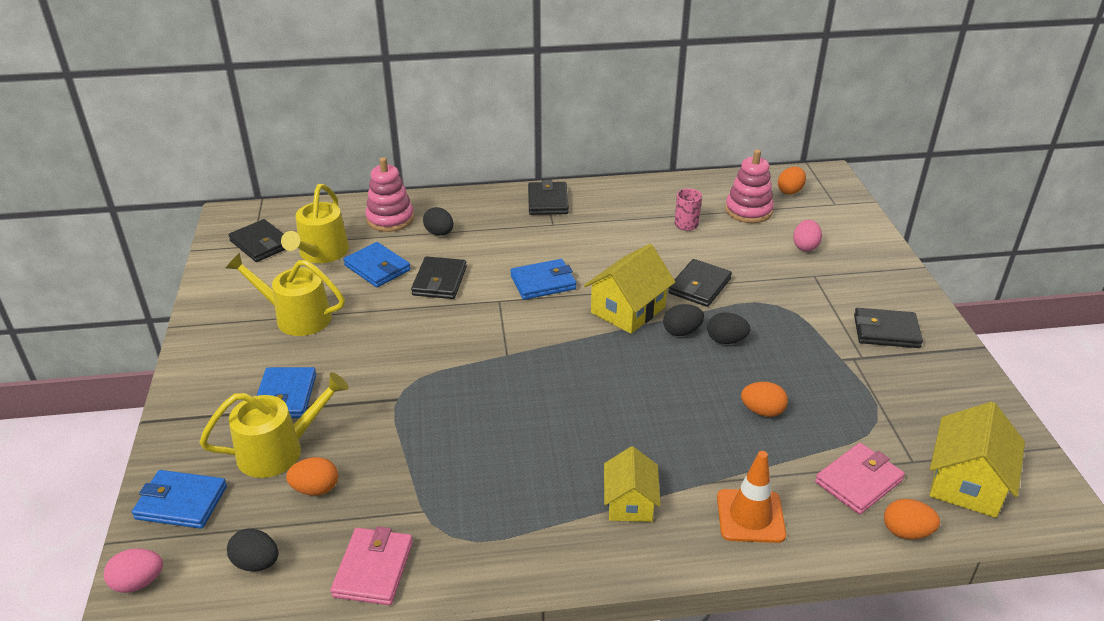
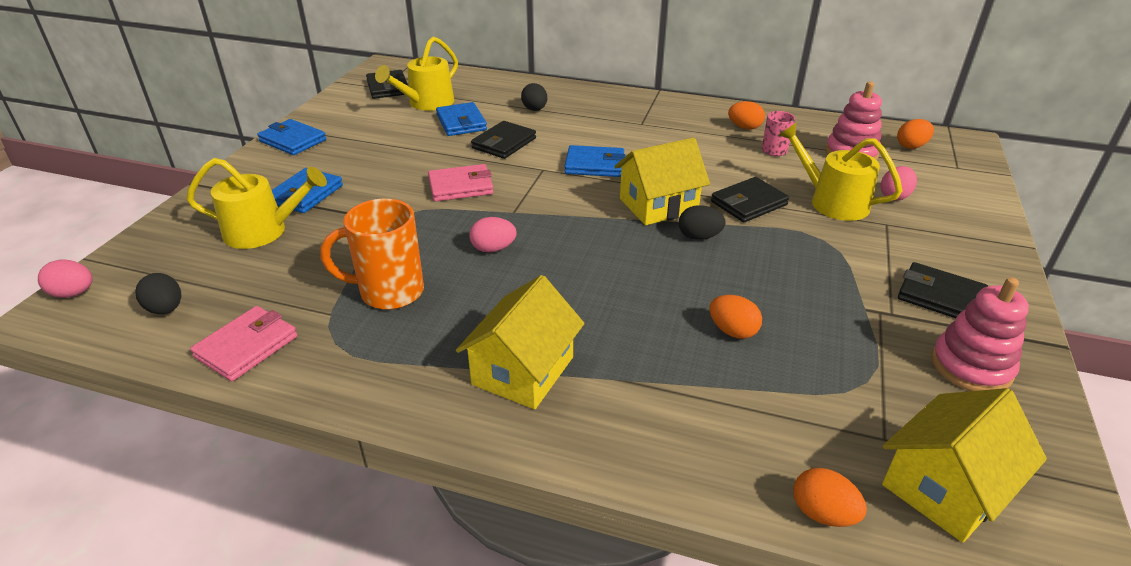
camera: 25 degrees right, 0 degrees up
(181, 502) = (159, 246): blue wallet -> blue wallet (293, 140)
(296, 317) = (367, 142): yellow watering can -> yellow watering can (832, 202)
(315, 489) = (263, 268): orange egg -> orange egg (744, 127)
(390, 219) = (503, 91): pink stacking toy -> pink stacking toy (971, 366)
(459, 471) = (389, 292): none -> orange mug
(518, 398) = (493, 249): none -> pink egg
(548, 201) = (651, 106): black wallet -> none
(630, 502) = (523, 371): yellow house -> yellow house, size x1.50
(726, 340) = (741, 256): black egg -> none
(750, 516) = (641, 428): orange traffic cone -> none
(858, 481) = (798, 437): pink wallet -> pink wallet (461, 186)

